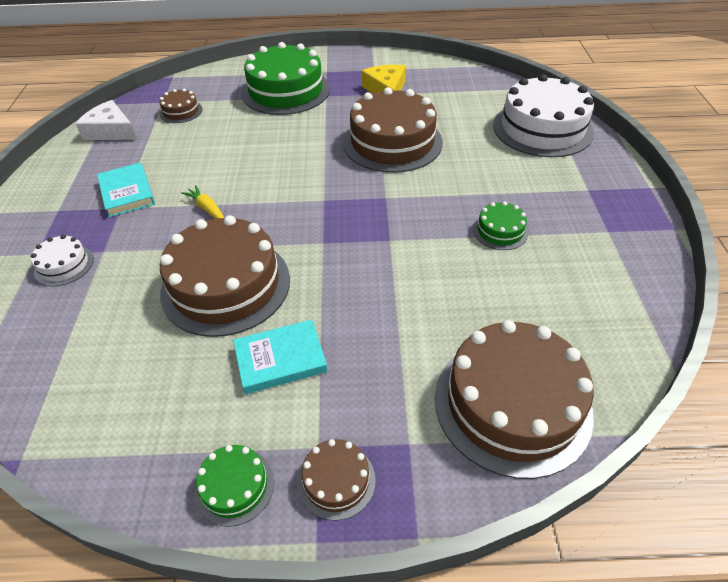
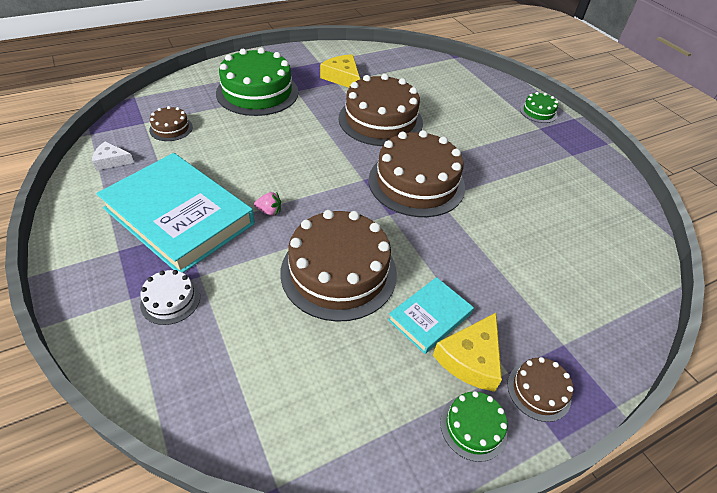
camera: 30 degrees left, 0 degrees up
(111, 131) = (111, 161): white cheese -> white cheese, size x0.63
(127, 193) = (179, 216): turquoise book -> turquoise book, size x2.05
(207, 209) = (269, 211): yellow carrot -> pink strawberry
(289, 417) = (471, 358): none -> yellow cheese
(500, 231) = (507, 172): green cake -> green cake (538, 112)
(512, 404) = (604, 292): brown cake -> brown cake (416, 183)
(542, 128) = (479, 89): white cake -> none

